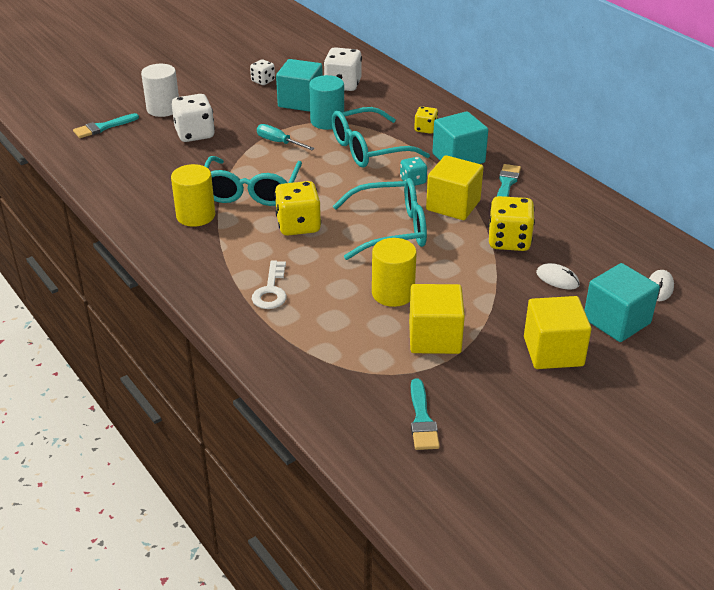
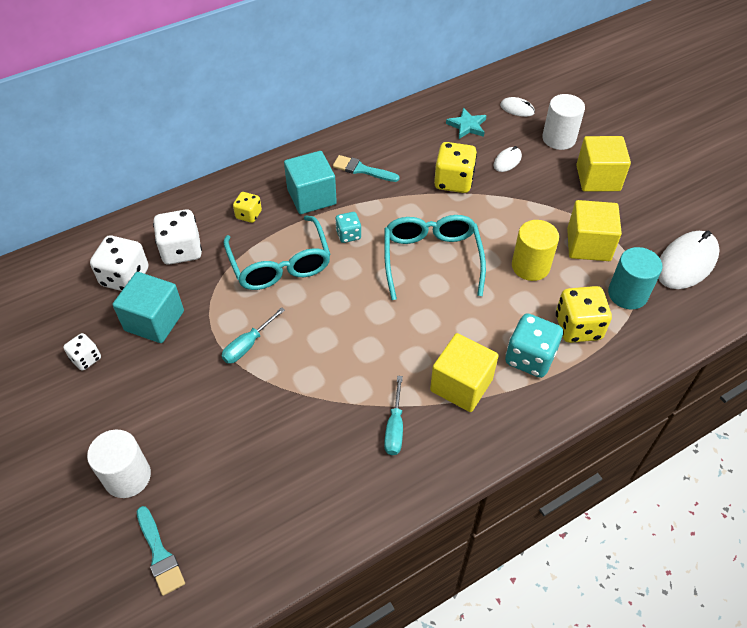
camera: 85 degrees left, 15 degrees up
(195, 134) = (207, 435): white dice -> white dice (181, 250)
(196, 216) = (394, 428): yellow cylinder -> turquoise screwdriver
(251, 191) = (350, 373): turquoise glasses -> none
(271, 290) = (530, 358): white key -> turquoise dice
(298, 225) = (420, 332): yellow dice -> yellow dice (578, 327)
(327, 121) = (210, 297): turquoise cylinder -> turquoise cylinder (627, 294)
(422, 419) = (686, 262): turquoise brush -> white mouse
(453, 205) = (394, 210): yellow cube -> yellow cube (461, 385)
(608, 249) = (467, 126): none -> turquoise star
(616, 321) = (559, 138): turquoise cube -> white cylinder

